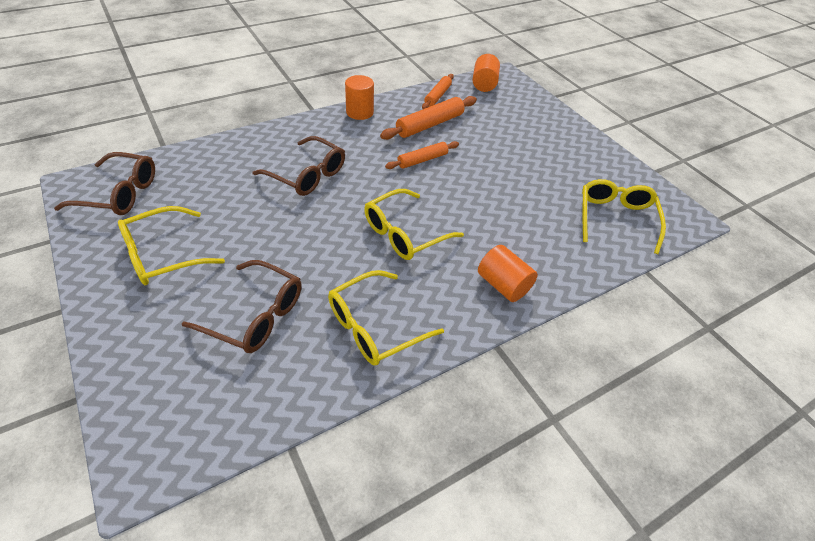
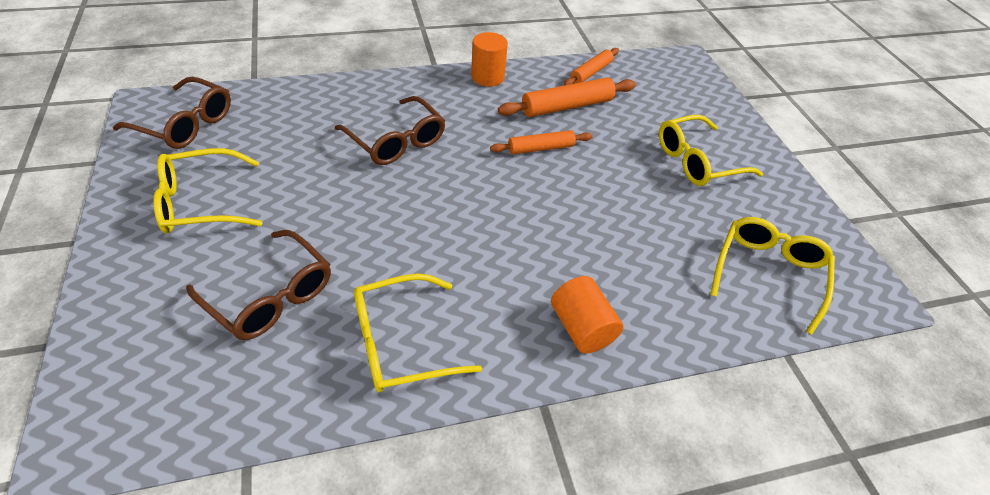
camera: 15 degrees right, 0 degrees up
(404, 233) = (483, 235): yellow glasses -> yellow glasses (697, 161)
(484, 84) = (656, 67): orange cylinder -> none

